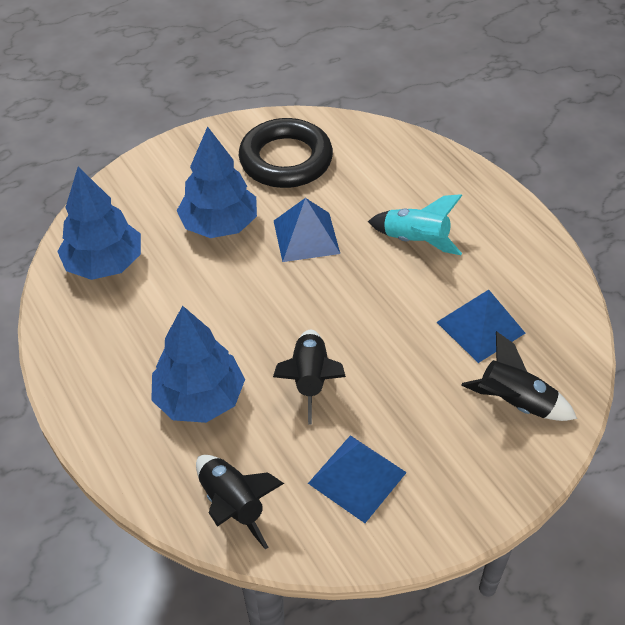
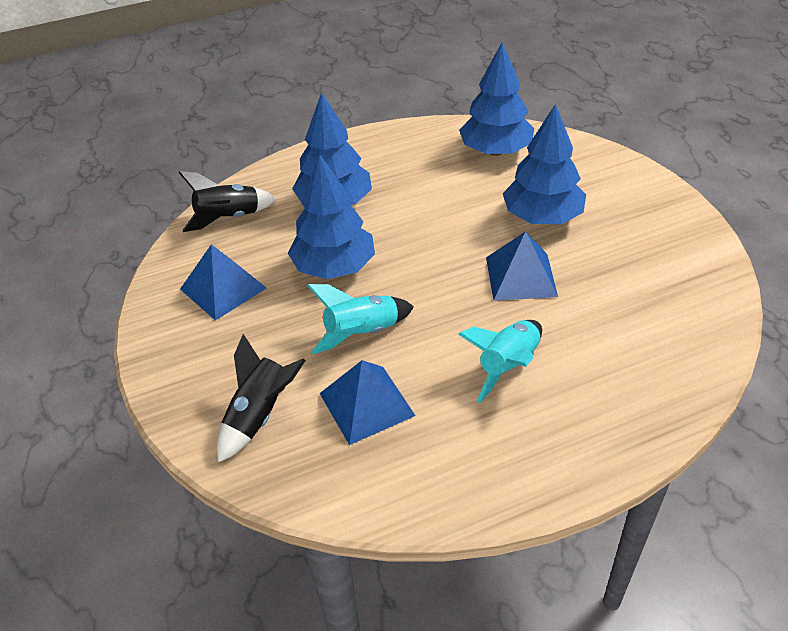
camera: 100 degrees right, 5 degrees down
(286, 160) = (647, 268): black ring -> none
(310, 380) = (334, 267): black rocket -> blue tree
(399, 342) = (362, 333): none -> turquoise rocket

